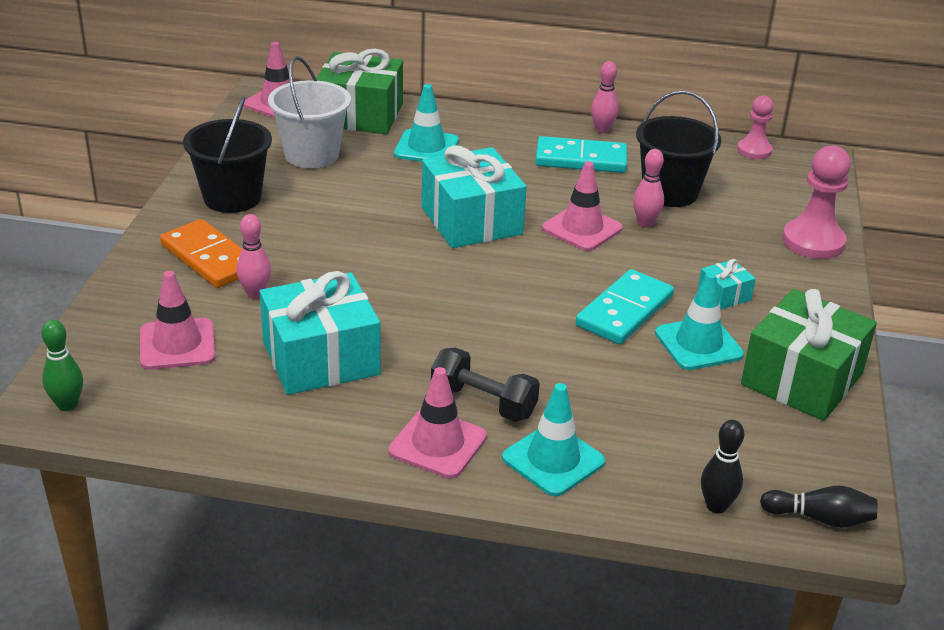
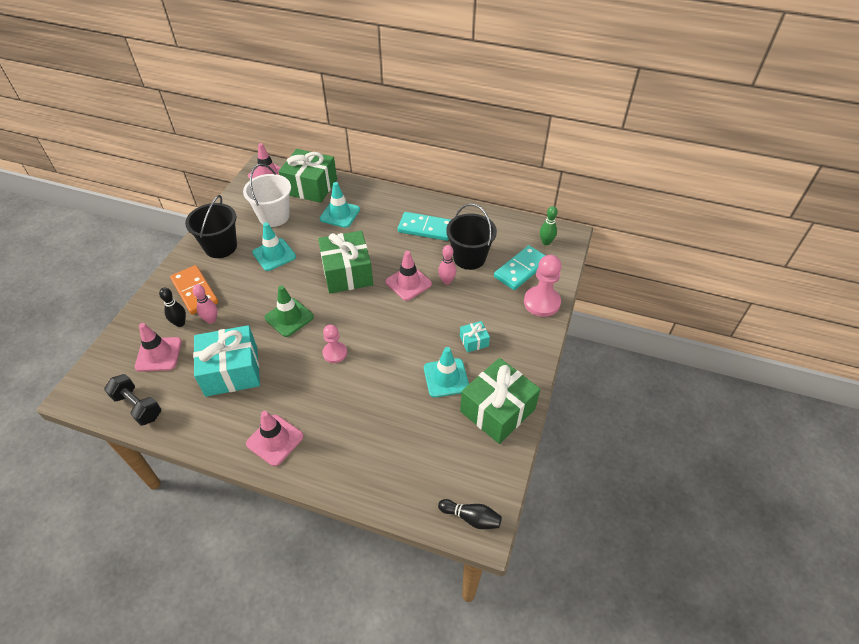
camera: 10 degrees right, 15 degrees up
(67, 405) = (89, 393): green bowling pin -> green bowling pin (546, 242)
(394, 283) = (289, 317): none -> green traffic cone
(471, 221) = (347, 273): turquoise gift -> green gift
(483, 403) = (309, 412): black dumbbell -> black dumbbell (137, 406)
(553, 460) = (334, 458): turquoise traffic cone -> turquoise traffic cone (274, 255)
(602, 130) = (446, 205): pink bowling pin -> none
(624, 311) = (411, 349): turquoise domino -> turquoise domino (521, 269)
(716, 506) = (414, 502): black bowling pin -> black bowling pin (180, 323)
(754, 150) = (531, 227): pink pawn -> pink pawn (335, 353)

